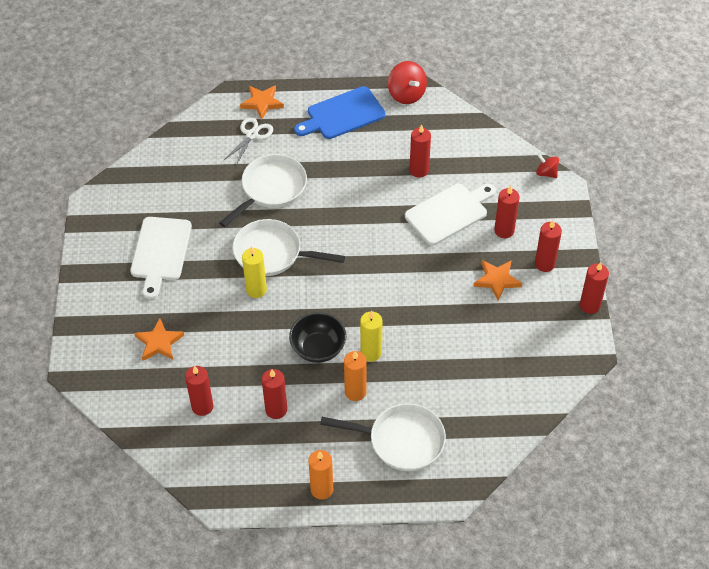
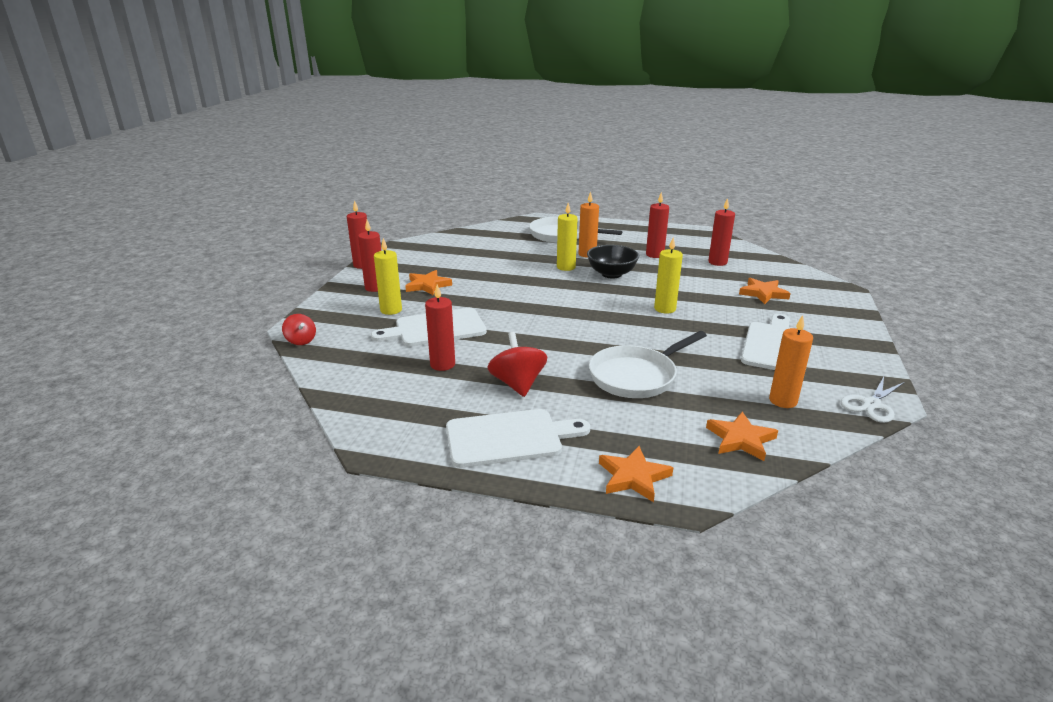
camera: 165 degrees left, 25 degrees down
(198, 144) = (741, 439): none -> orange star
(252, 135) = (656, 436): white scissors -> white scissors (871, 404)
(272, 253) = (644, 328): white pan -> none
(322, 489) = (626, 227): orange candle -> orange candle (783, 401)
(342, 114) = (509, 438): blue cutting board -> white cutting board
(406, 94) = (397, 446): red spinning top -> red spinning top (517, 384)
(504, 230) = (391, 310): red candle -> yellow candle

